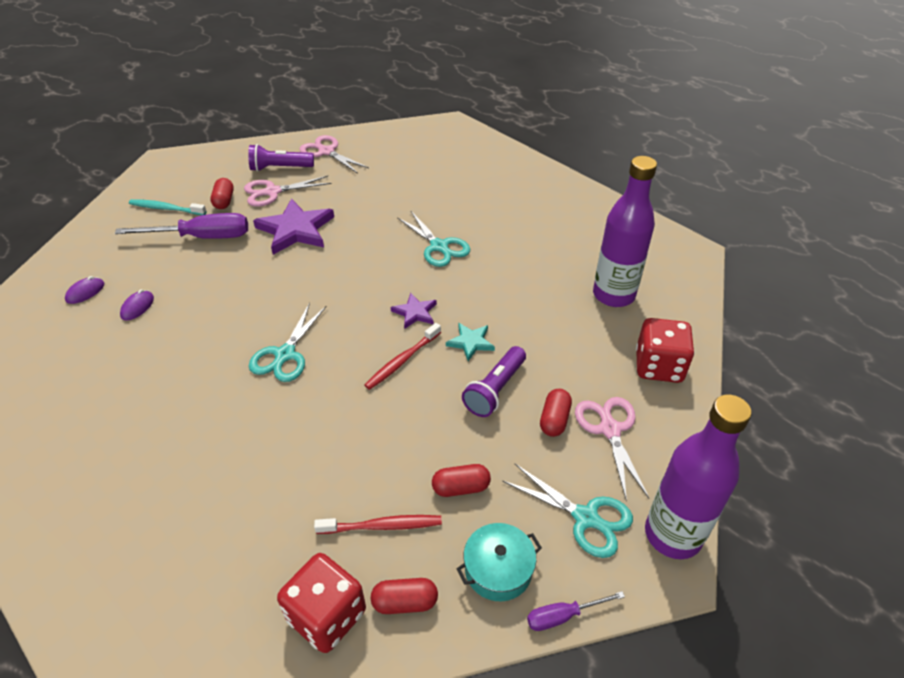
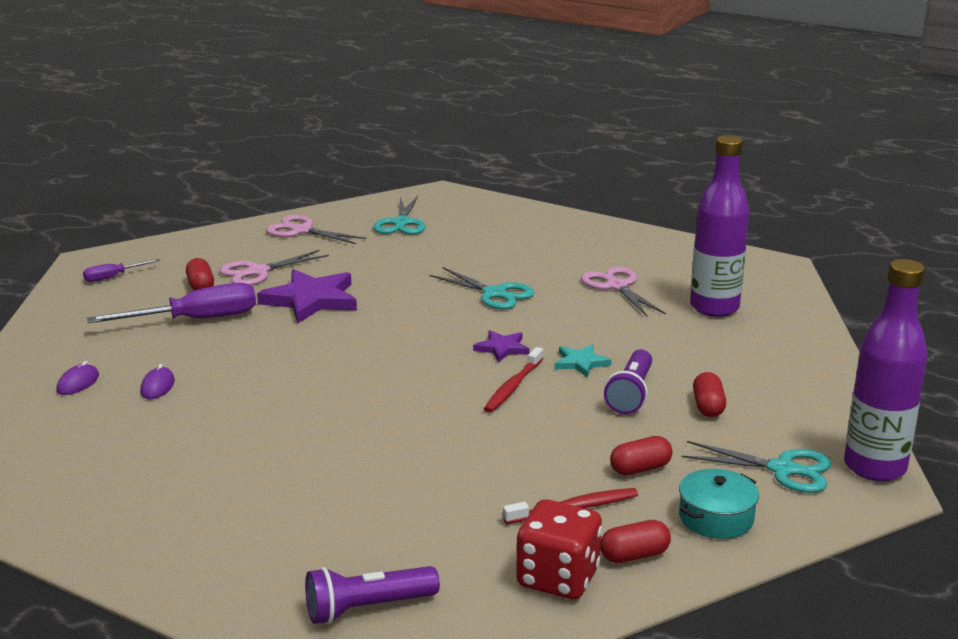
camera: 15 degrees left, 20 degrees down
(166, 209) = (129, 301): turquoise toothbrush -> none
(280, 168) = (252, 251): purple flashlight -> purple flashlight (367, 608)
(285, 354) = (372, 400): turquoise scissors -> turquoise scissors (401, 223)
(563, 616) = (800, 537): purple screwdriver -> purple screwdriver (113, 277)
(609, 430) = (769, 405): pink scissors -> pink scissors (616, 286)
(658, 366) = (793, 354): red dice -> none

